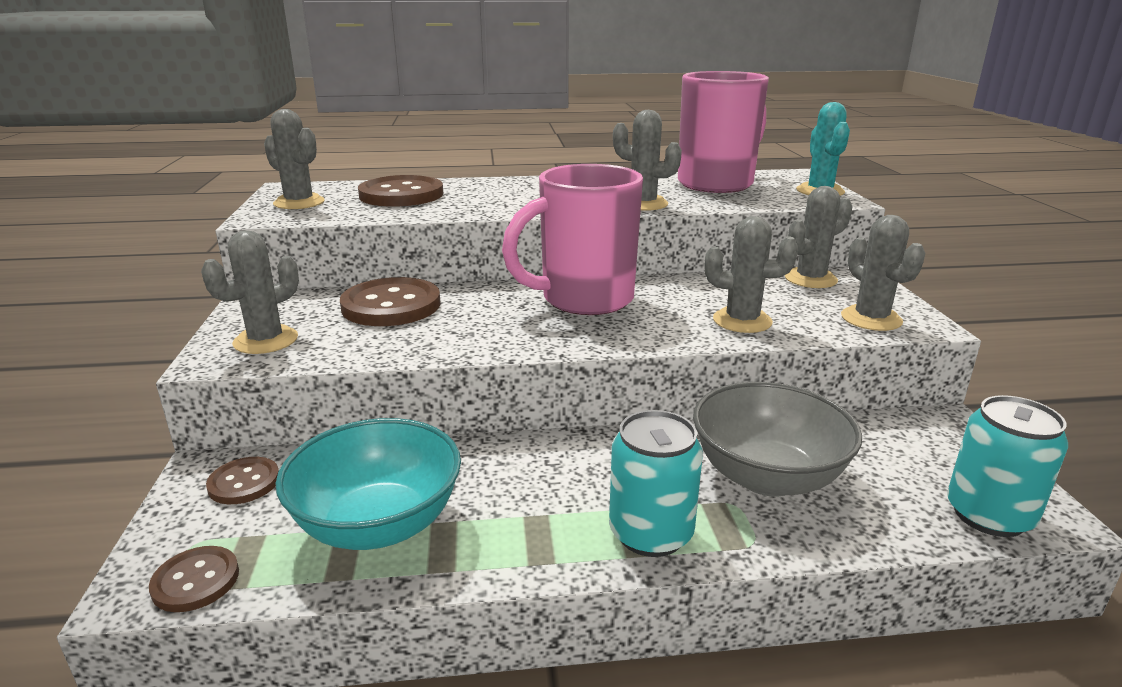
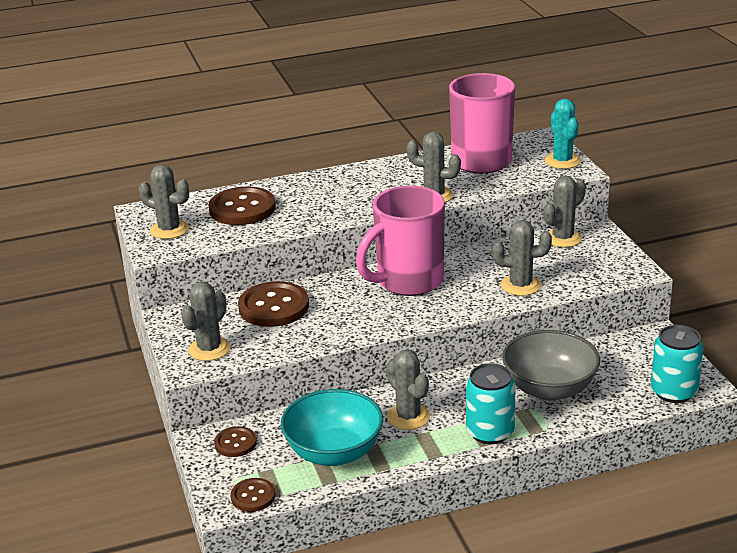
camera: 10 degrees left, 5 degrees up
(871, 319) = (604, 271): grey cactus -> grey cactus (408, 417)

